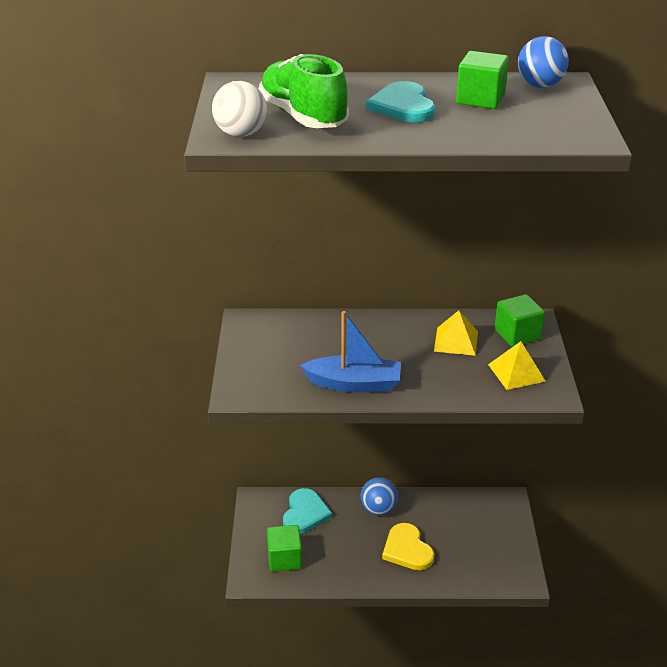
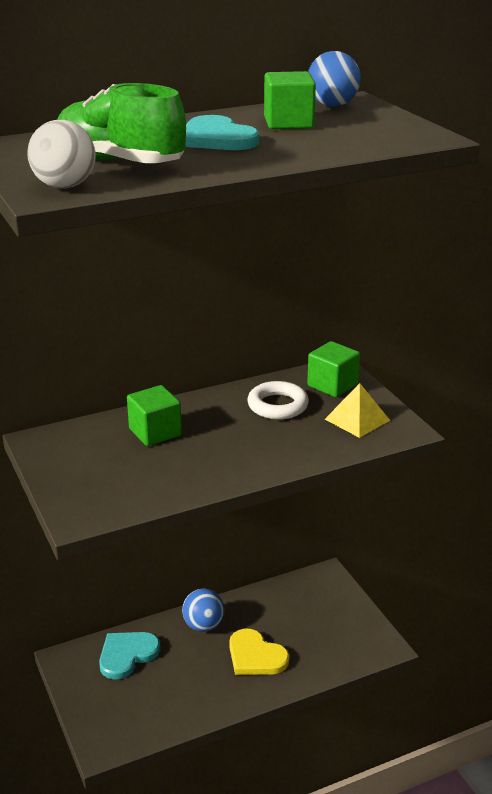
camera: 25 degrees left, 5 degrees down
(284, 559) = (130, 711): green cube -> green cube (155, 432)
(305, 513) = (127, 655): turquoise heart -> turquoise heart turned 120 degrees counterclockwise
(354, 384) = (202, 473): blue boat -> none
(456, 341) = (277, 406): yellow pyramid -> white ring

